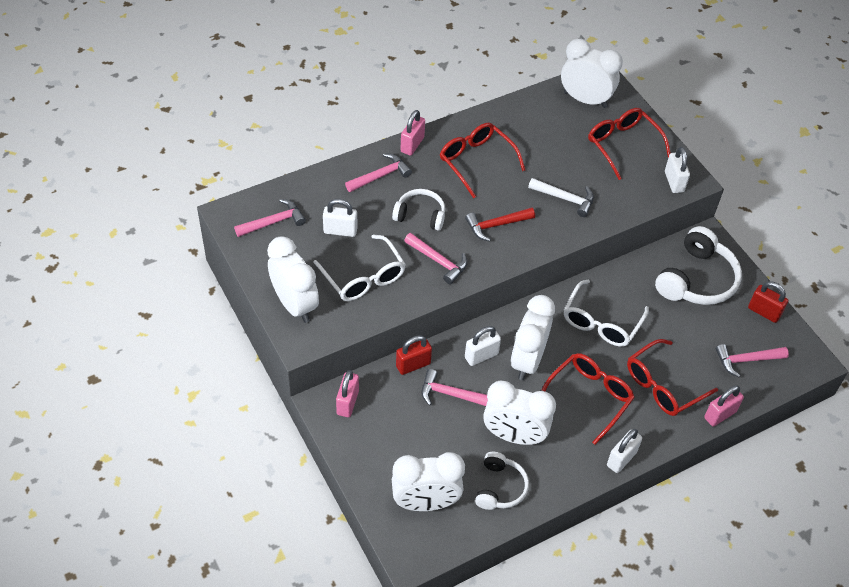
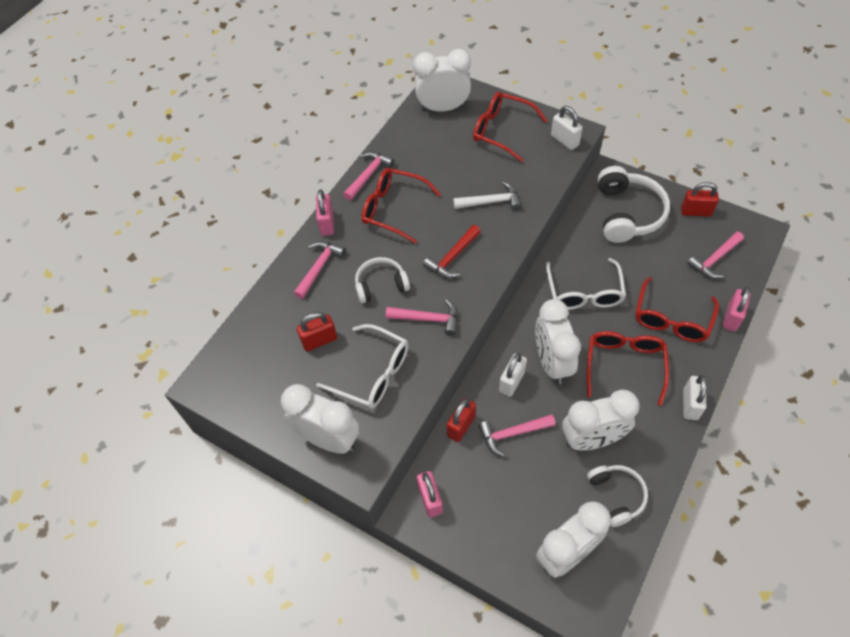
camera: 25 degrees left, 5 degrees up
(273, 222) = (251, 368): pink hammer -> pink hammer (368, 175)
(340, 231) = (319, 340): white padlock -> red padlock

